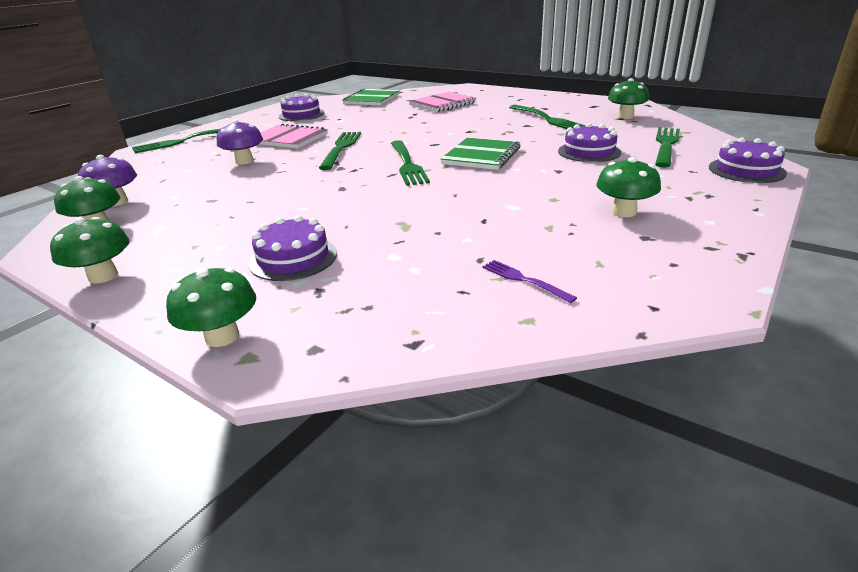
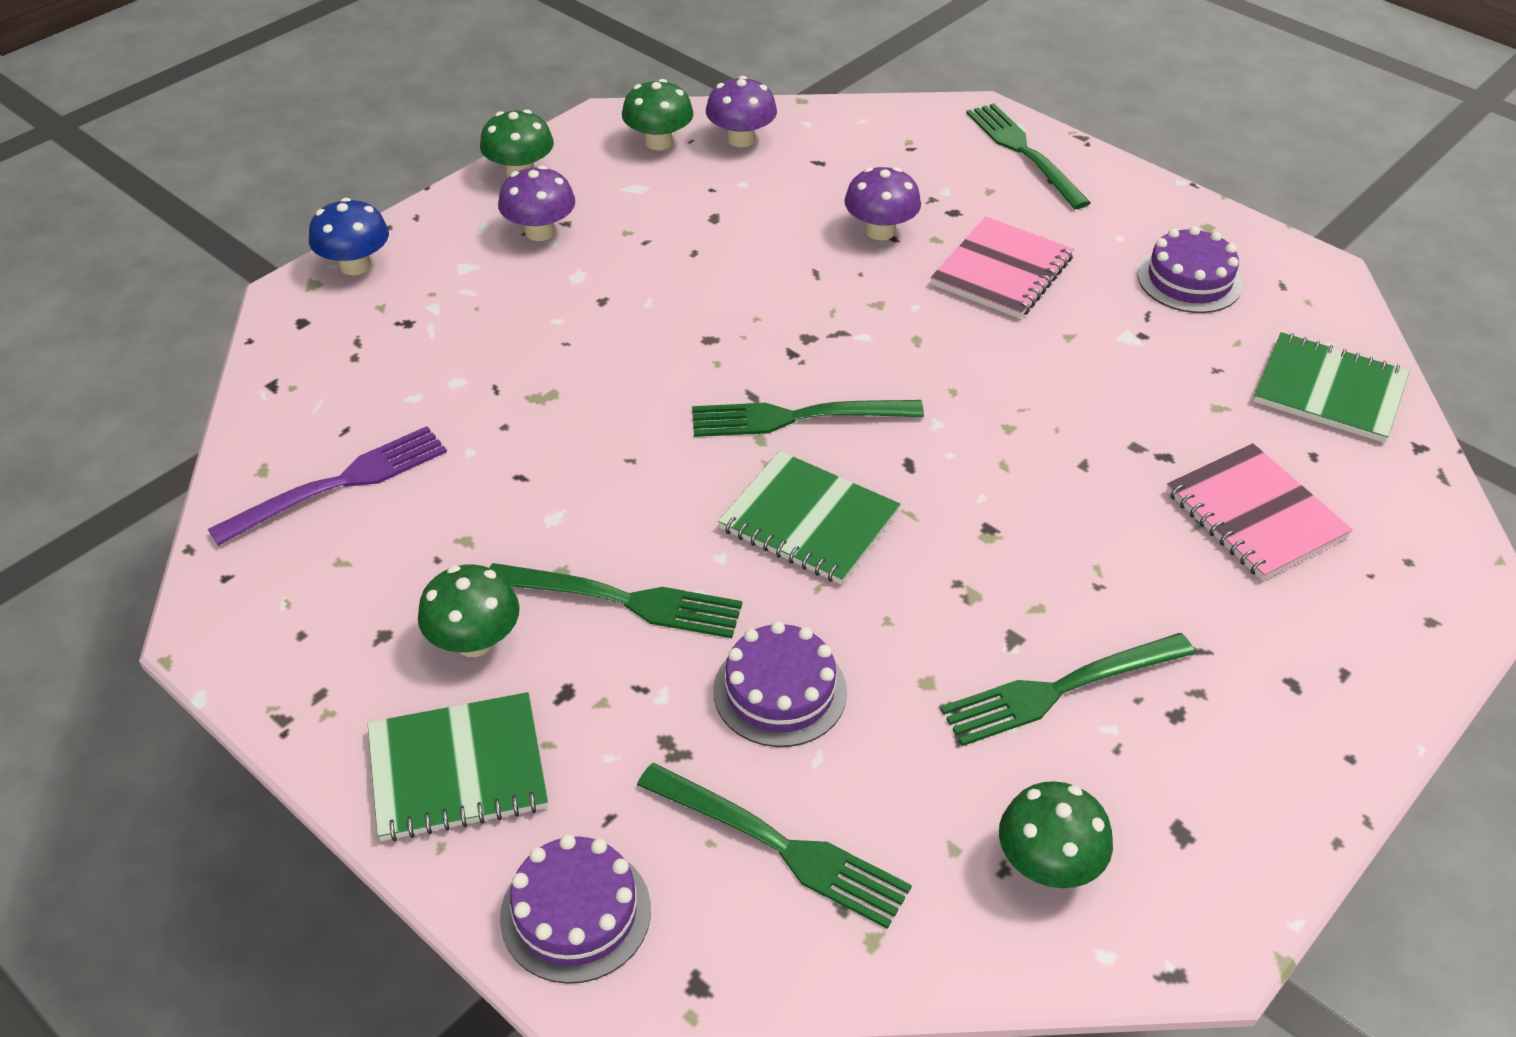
camera: 95 degrees right, 15 degrees up
(202, 254) = (540, 231): none -> purple mushroom
(222, 336) = (355, 265): green mushroom -> blue mushroom
(293, 258) = (493, 301): purple cake -> none
(341, 148) = (920, 338): green fork -> green fork (624, 600)
(523, 280) = (340, 483): purple fork -> purple fork, size x1.86
(709, 202) = (457, 769): none -> green notebook

